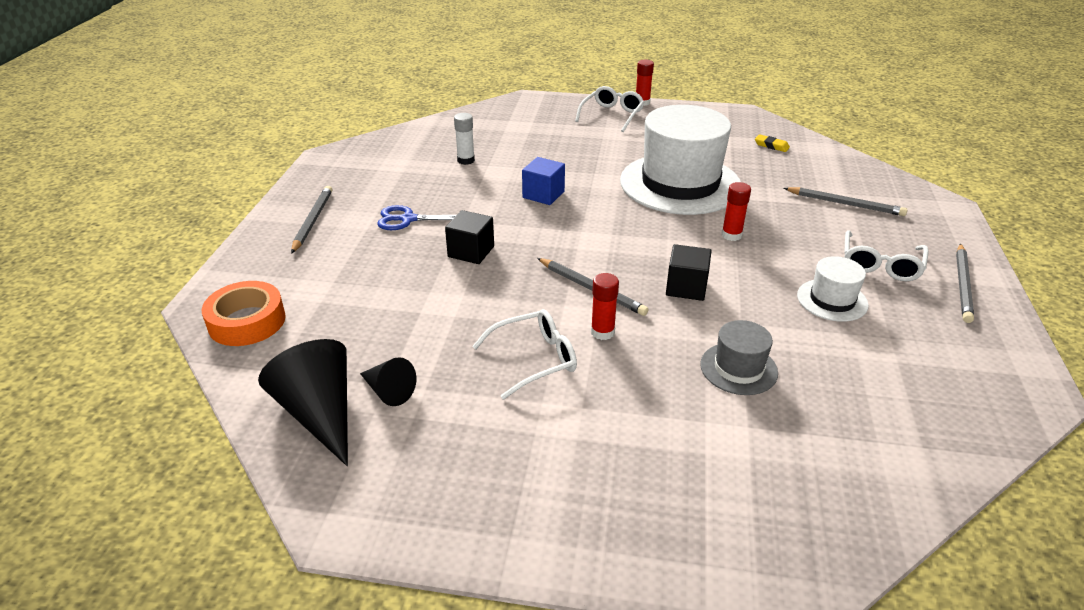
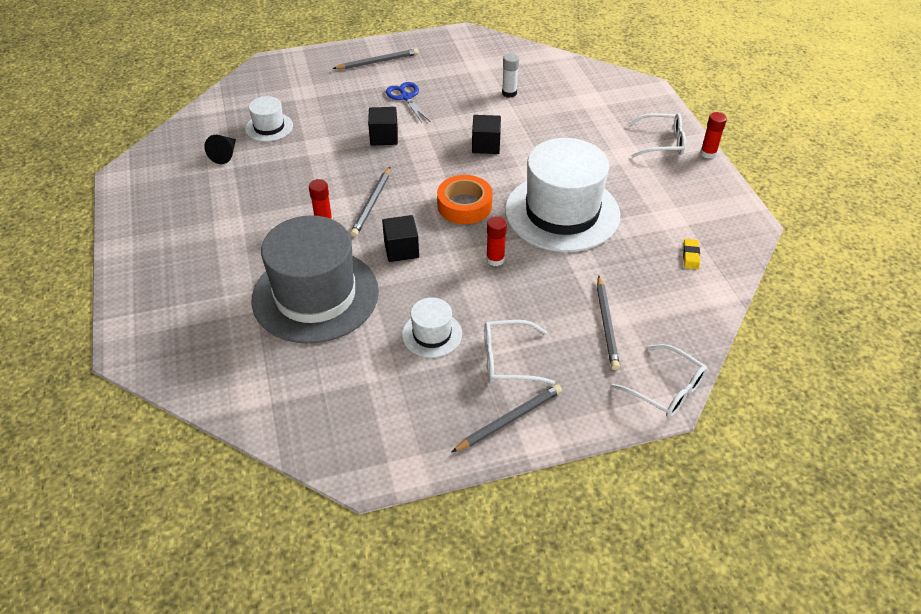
camera: 65 degrees right, 10 degrees up
(247, 321) = (261, 83): orange tape -> orange tape (464, 205)
(320, 413) = (197, 138): black cone -> none
(362, 336) = (269, 127): none -> white hat
(534, 359) = (280, 200): white glasses -> white glasses (666, 389)
(543, 194) = (486, 145): blue cube -> black cube
(738, 368) = (315, 295): grey hat -> grey hat, size x2.18
(962, 284) = (509, 420): grey pencil -> grey pencil turned 150 degrees clockwise

